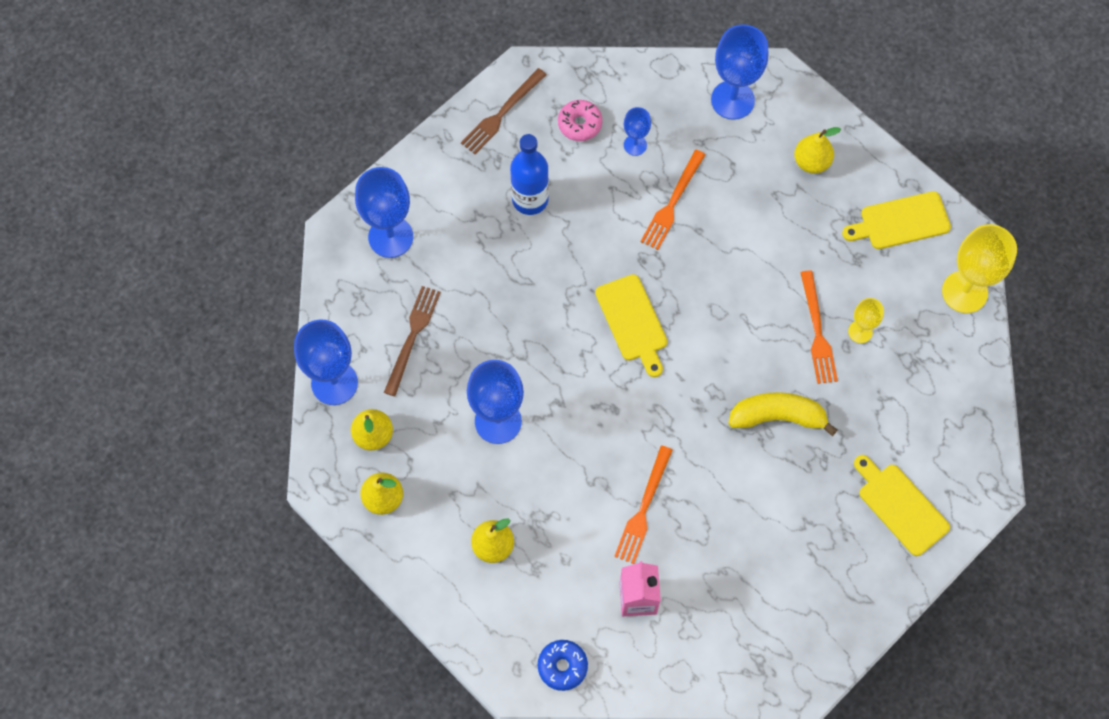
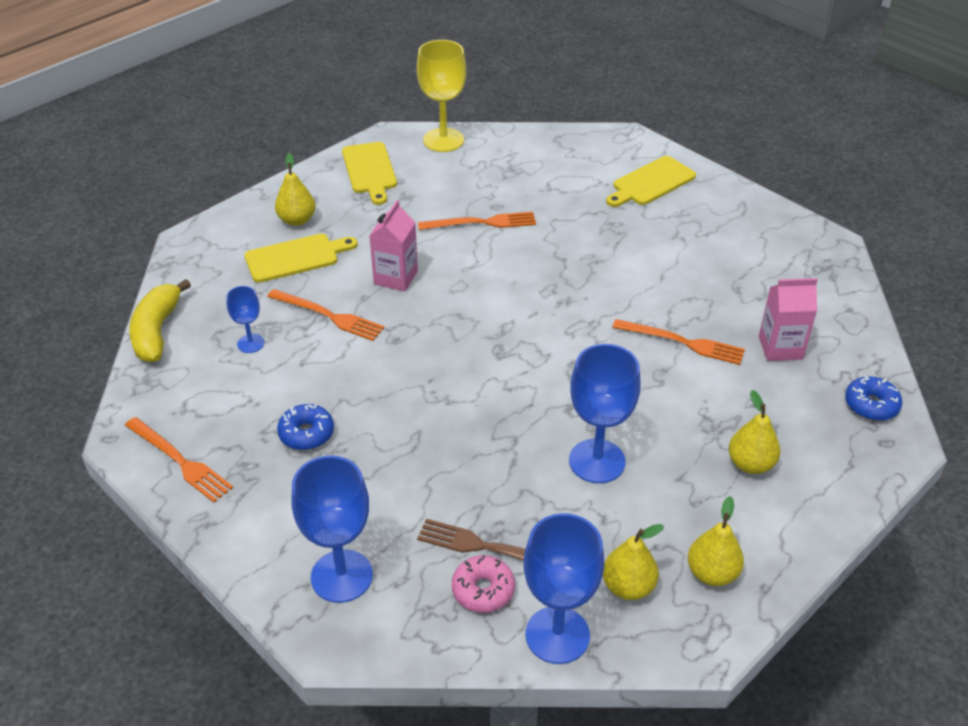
camera: 90 degrees left, 25 degrees down
(502, 113) = (180, 461): brown fork -> orange fork
(530, 199) = (306, 433): blue bottle -> blue donut
(579, 124) = (212, 389): pink donut -> pink donut (483, 590)
(633, 322) = (470, 348): yellow cutting board -> yellow cutting board (296, 257)
(728, 255) = (396, 277): none -> pink carton
(732, 100) = (212, 270): blue goblet -> none
(778, 417) = (572, 250): yellow banana -> yellow banana (157, 331)
(860, 331) = (482, 198): yellow goblet -> none

